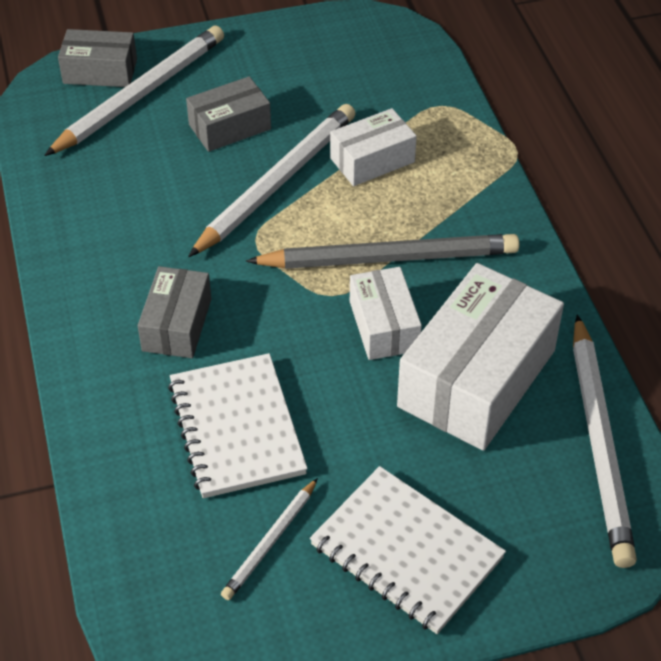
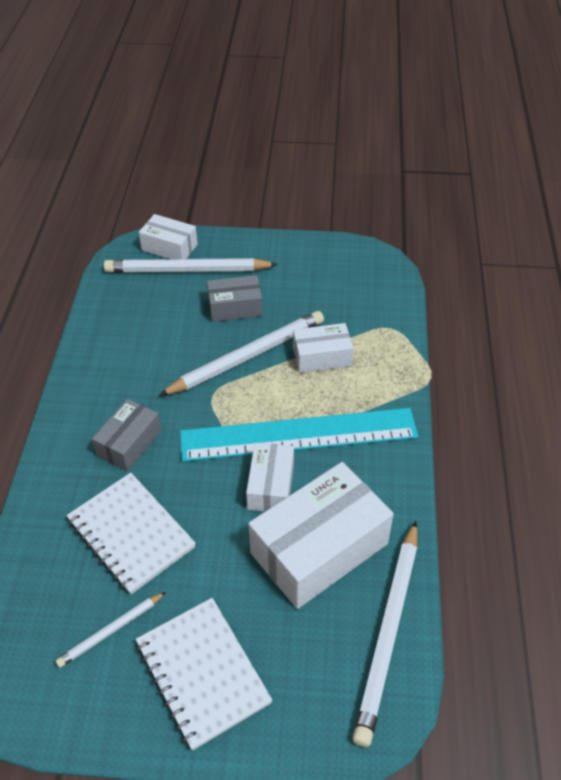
camera: 20 degrees right, 0 degrees up
(100, 71) = (169, 247): grey box -> white box
(140, 95) = (187, 270): white pencil -> white pencil turned 150 degrees counterclockwise
(237, 428) = (131, 534): white notebook -> white notebook turned 45 degrees counterclockwise
(388, 258) = (298, 434): grey pencil -> turquoise ruler

